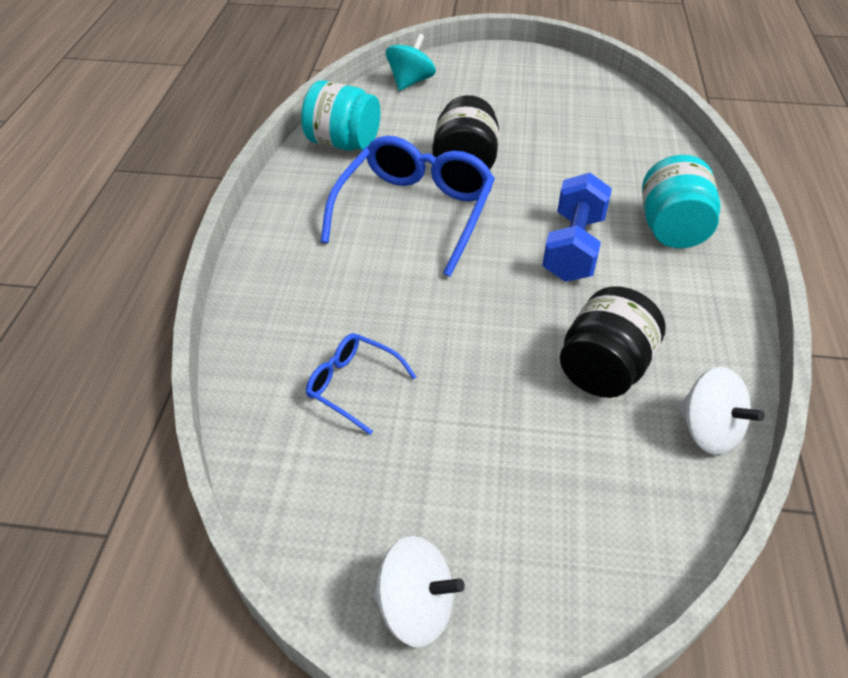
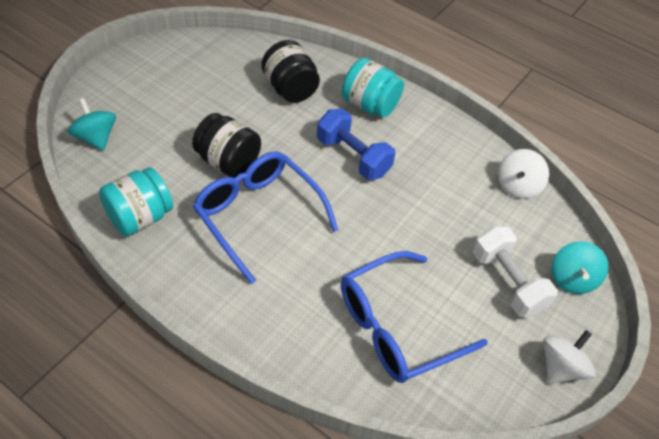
camera: 65 degrees left, 5 degrees up
(353, 385) = (397, 327): blue glasses -> blue glasses, size x1.99
(518, 480) = (507, 282): none -> white dumbbell
(597, 567) = (572, 279): none -> turquoise spinning top
(603, 368) = (455, 201): black jar -> black jar (290, 89)
(708, 430) = (517, 186): white spinning top -> white spinning top turned 135 degrees clockwise

